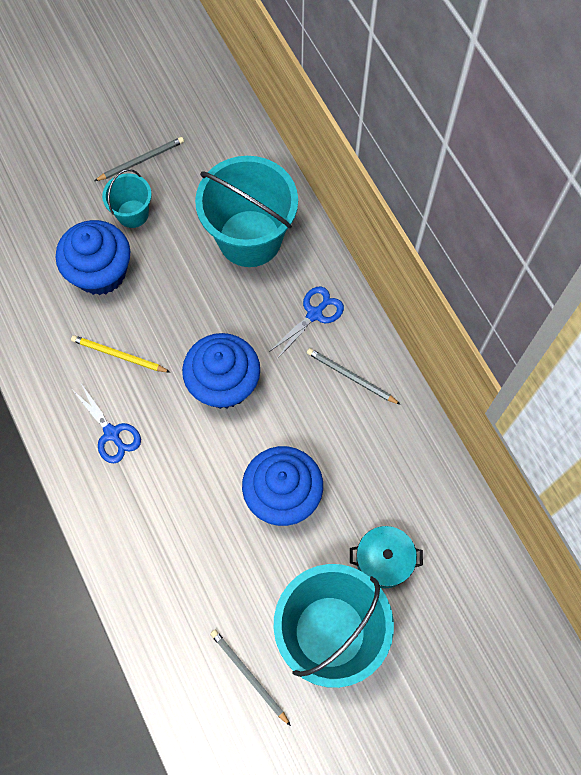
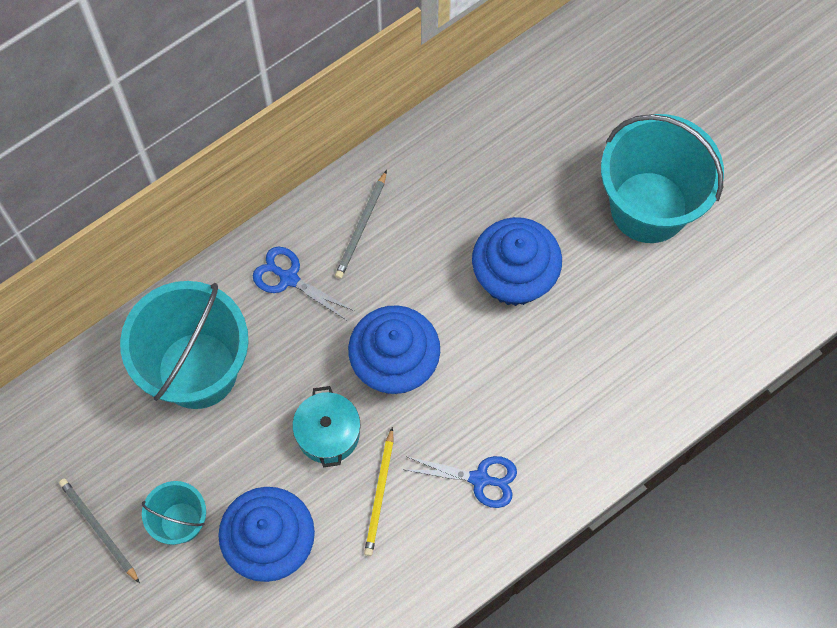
camera: 100 degrees left, 0 degrees up
(112, 433) = (480, 479): blue scissors -> blue scissors turned 60 degrees clockwise
(249, 675) = (711, 278): grey pencil -> none
(383, 560) = (562, 165): turquoise pot -> turquoise pot (328, 433)

